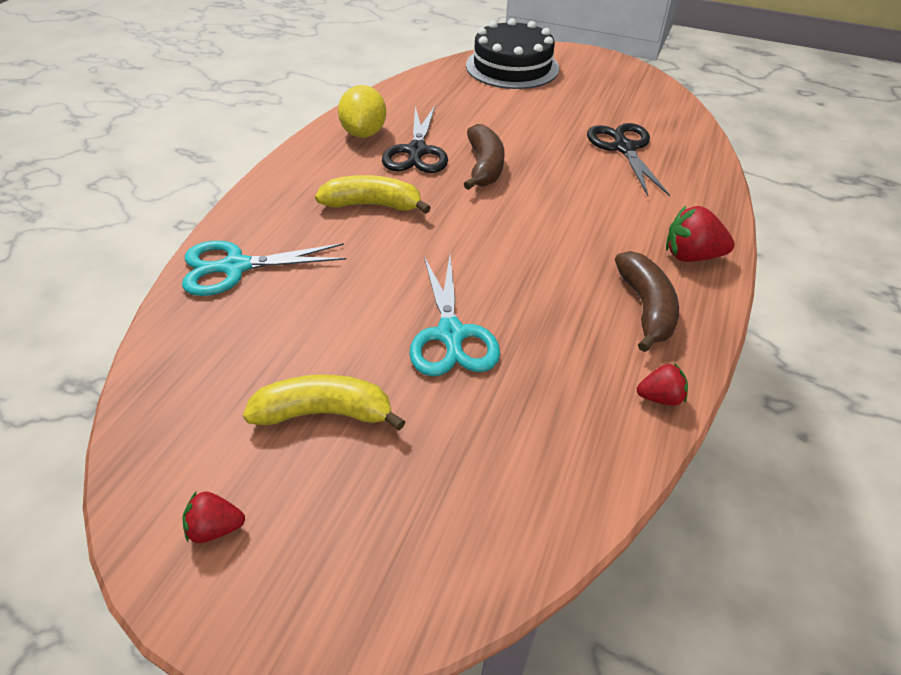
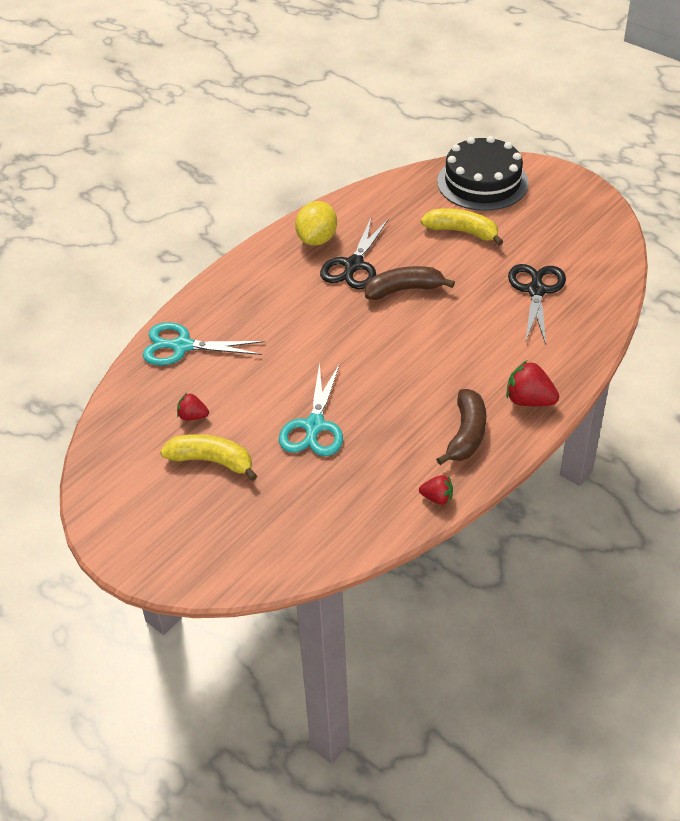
camera: 20 degrees right, 0 degrees up
(216, 528) = (130, 513): red strawberry -> red strawberry (193, 416)
(373, 205) = (299, 311): yellow banana -> yellow banana (462, 232)
(484, 167) = (404, 290): brown banana -> brown banana turned 120 degrees counterclockwise

